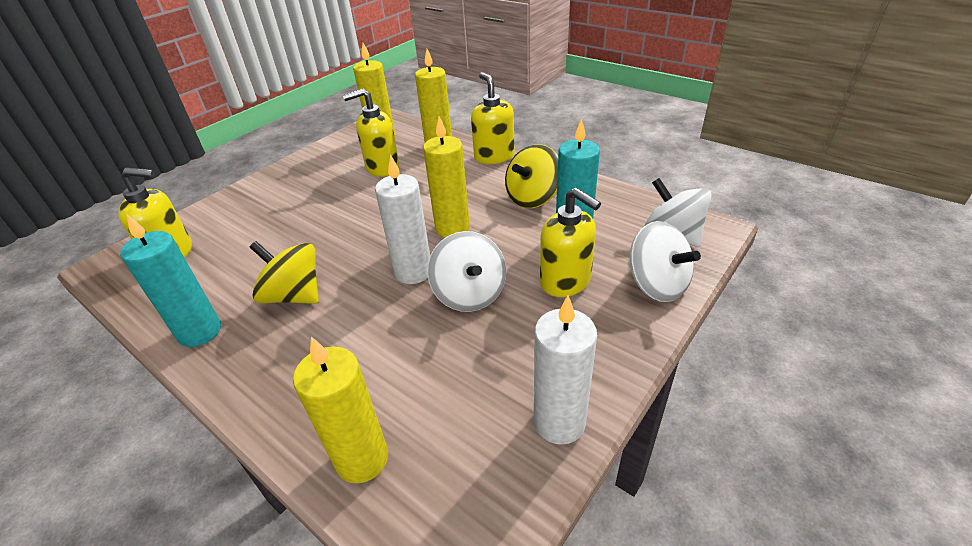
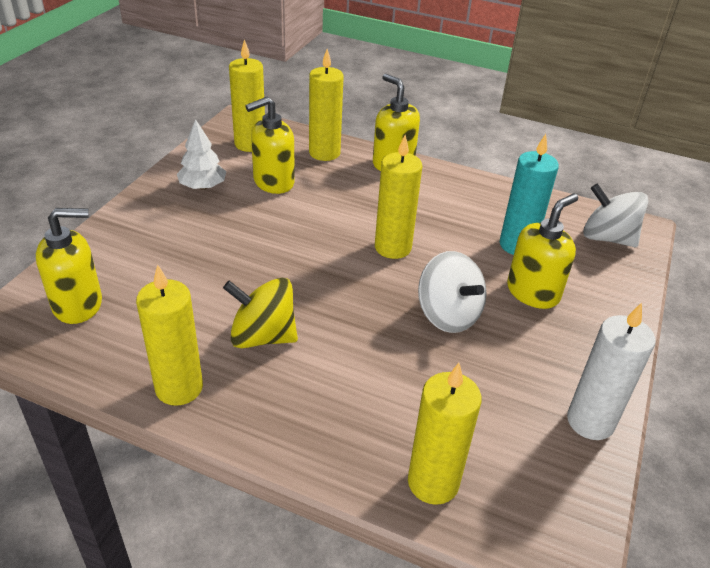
camera: 20 degrees left, 0 degrees up
(200, 332) = (179, 388): turquoise candle -> yellow candle
(324, 168) = (202, 186): none -> white tree
(413, 272) = (378, 298): white candle -> none
(532, 198) = (458, 208): yellow spinning top -> none
(565, 281) = (533, 292): yellow soap dispenser -> yellow soap dispenser turned 75 degrees counterclockwise
(656, 285) = (615, 287): white spinning top -> none

